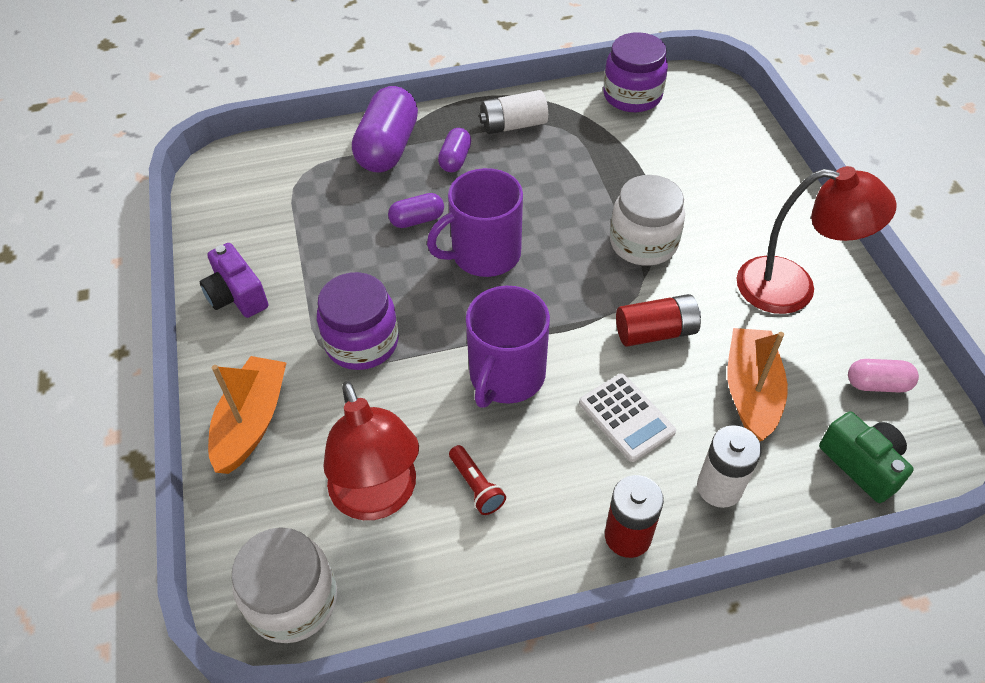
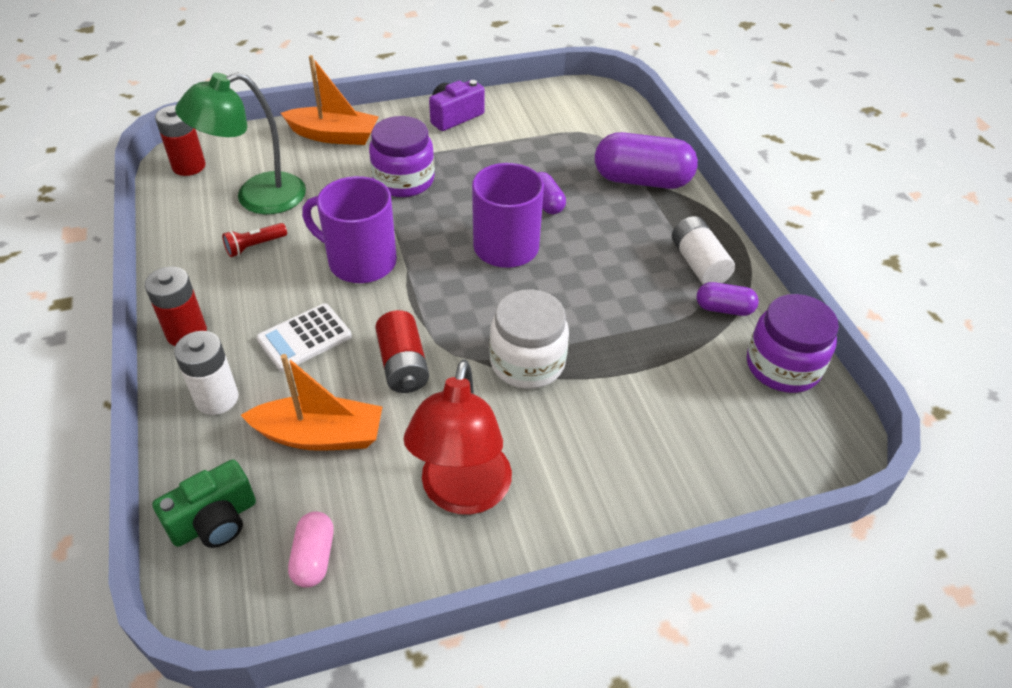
camera: 85 degrees right, 5 degrees down
(292, 600) = (189, 166): white jar -> red battery
(378, 498) = (257, 198): red lamp -> green lamp
(455, 159) = (634, 223): purple capsule -> purple capsule (724, 309)

